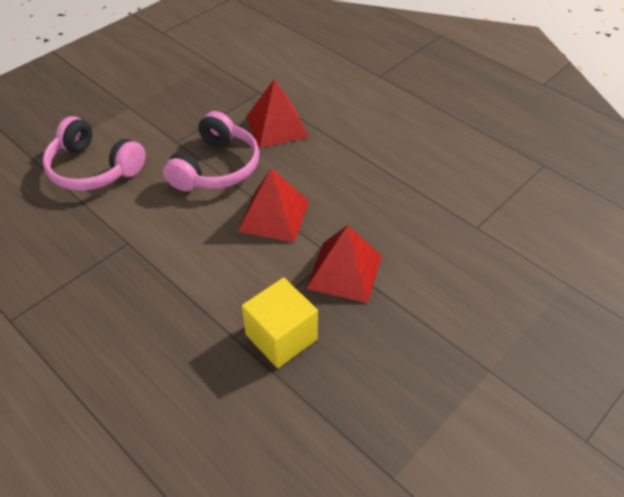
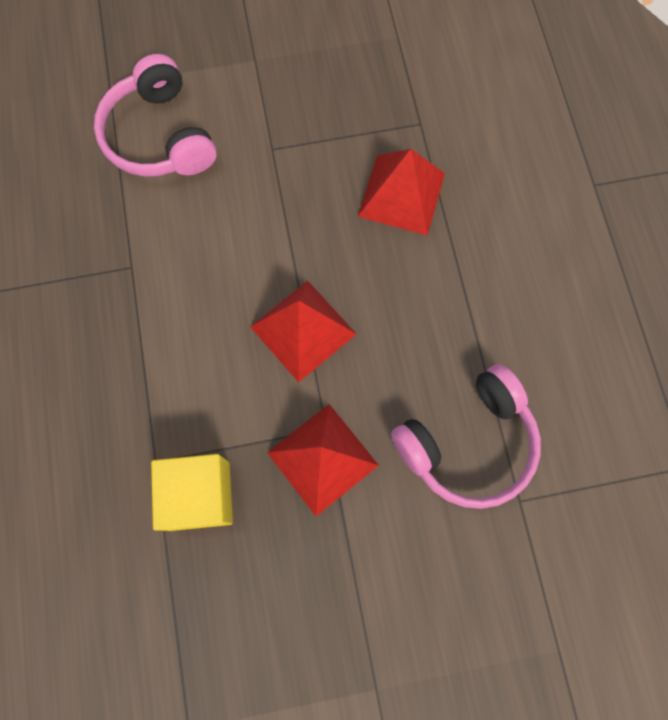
camera: 35 degrees right, 25 degrees up
(216, 167) = (289, 217): pink headphones -> pink headphones (468, 443)

